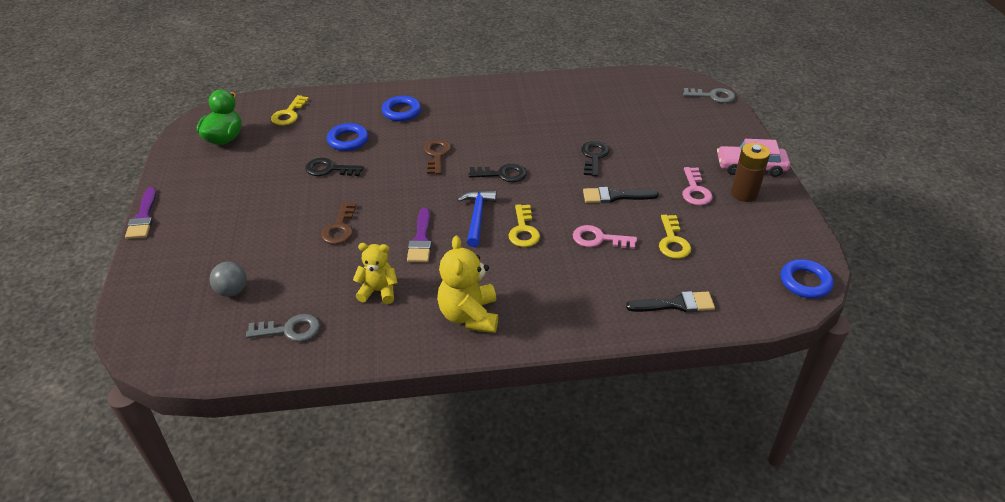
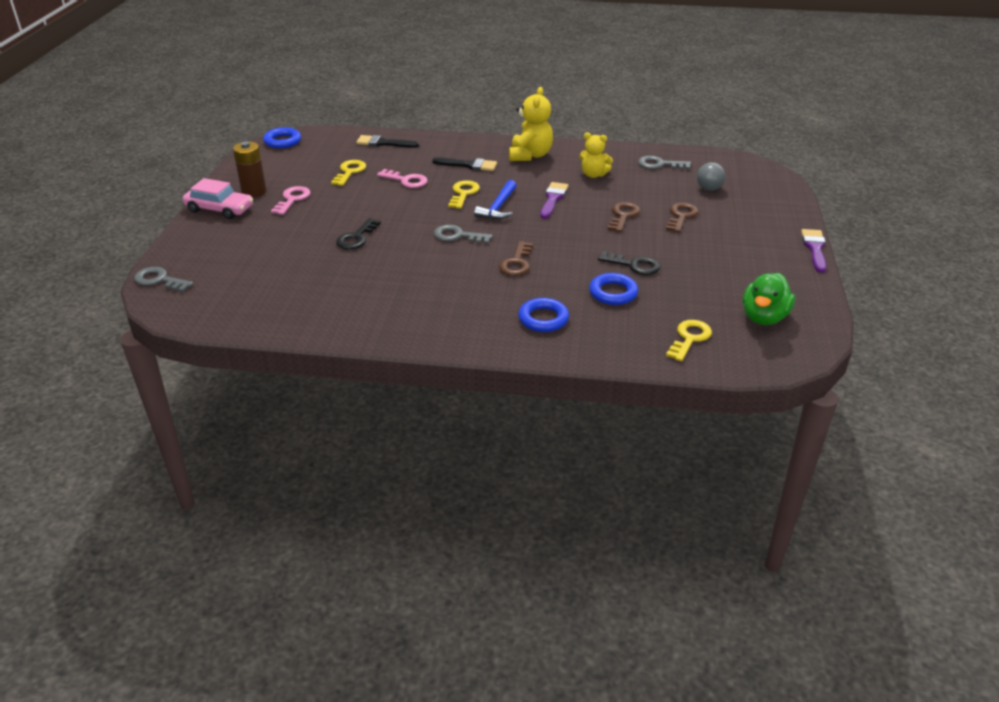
camera: 165 degrees left, 5 degrees down
(275, 238) = (681, 216): none -> brown key
(502, 174) = (457, 236): black key -> grey key
(615, 196) = (367, 205): black brush -> black brush (469, 165)

